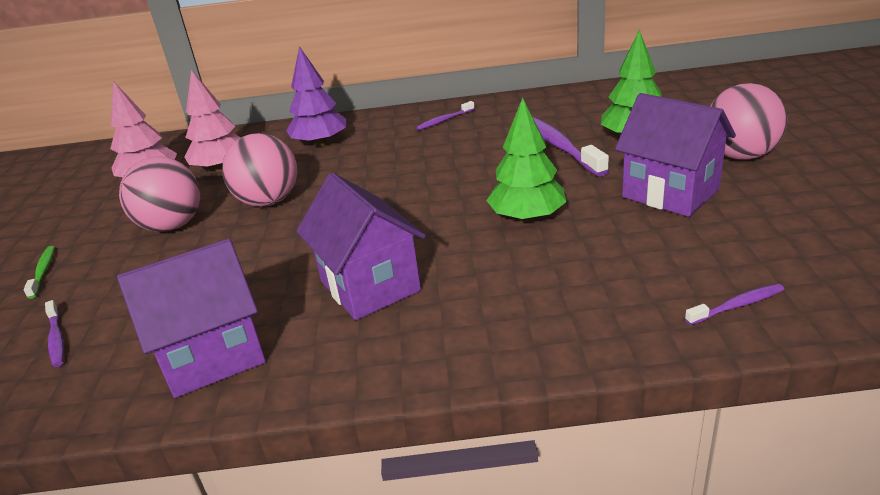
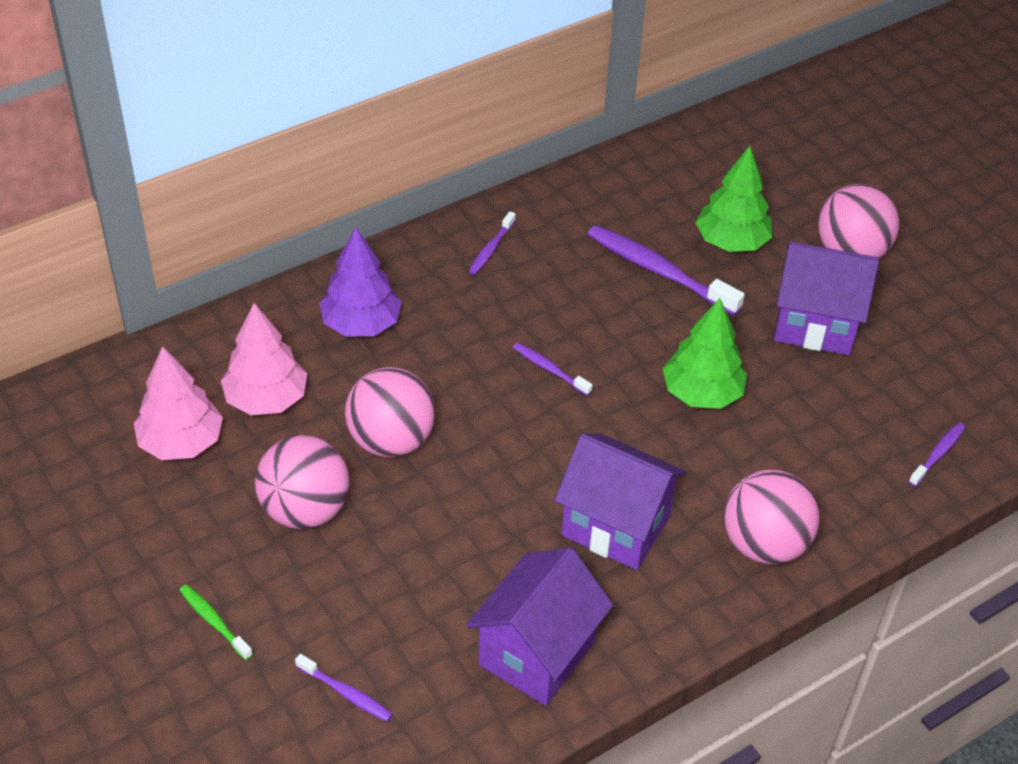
camera: 35 degrees left, 15 degrees up
(419, 184) = (549, 369): none -> purple toothbrush
(489, 332) = (764, 544): none -> pink ball

